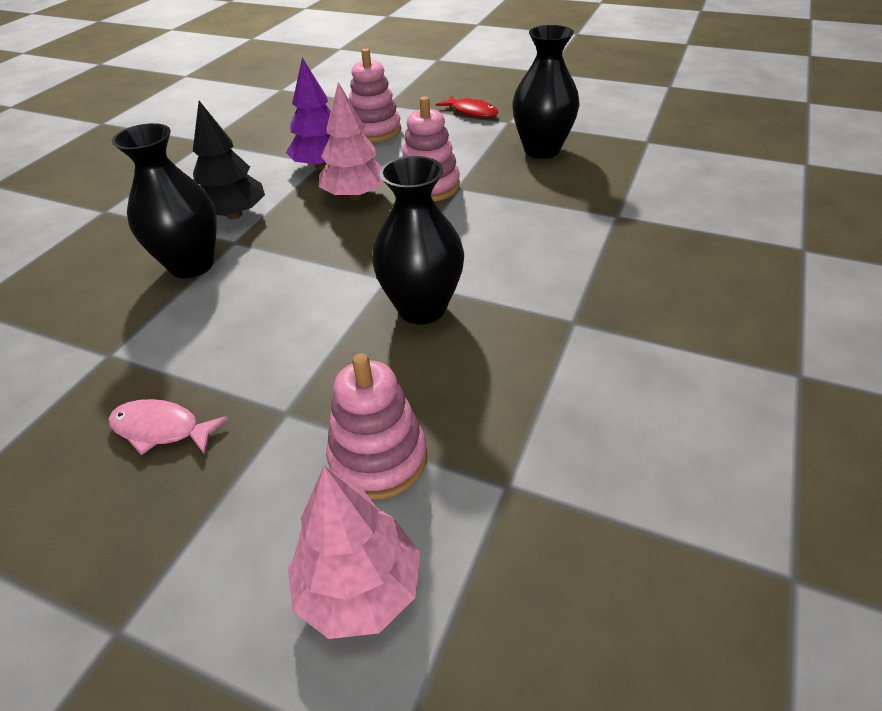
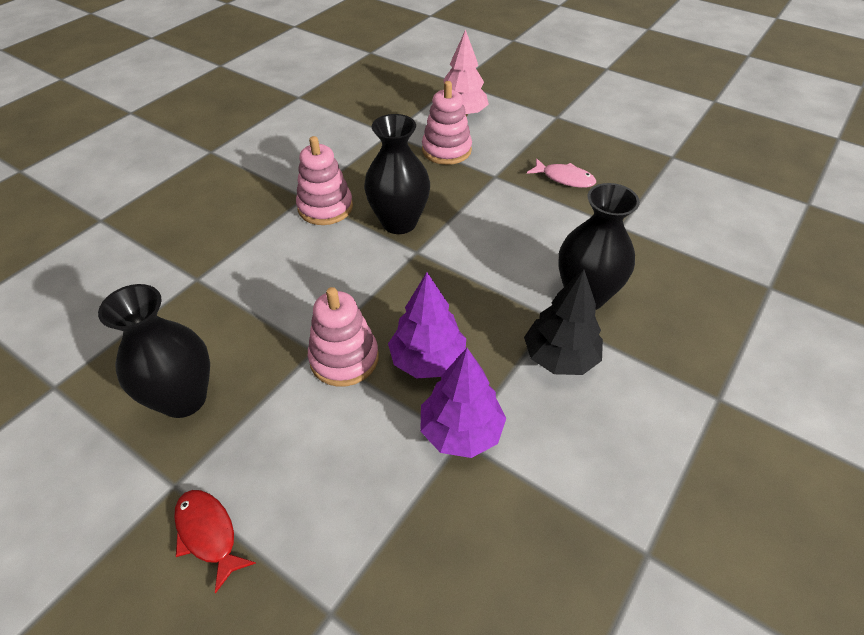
camera: 170 degrees left, 5 degrees up
(355, 196) = (428, 360): pink tree -> purple tree
(374, 130) = (375, 513): pink stacking toy -> pink stacking toy (325, 207)

